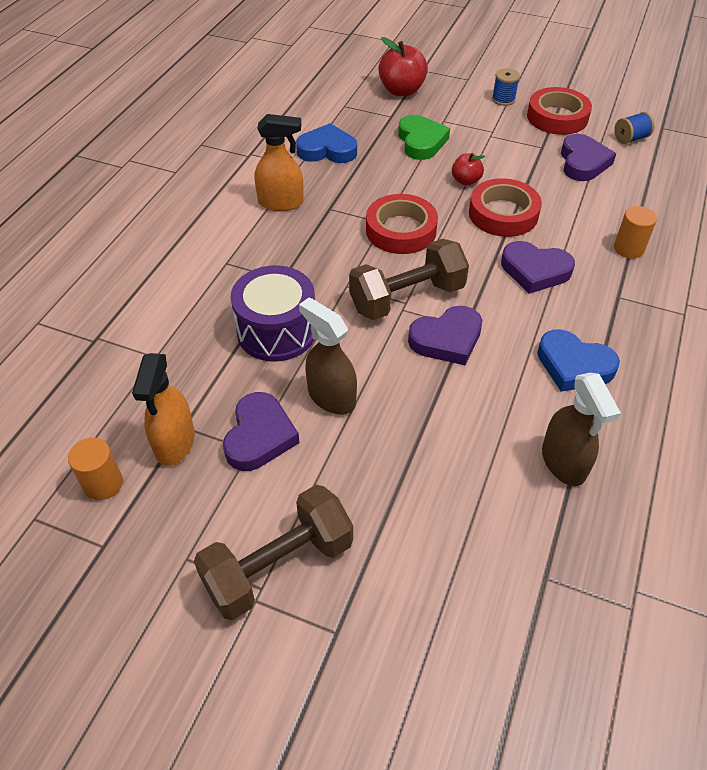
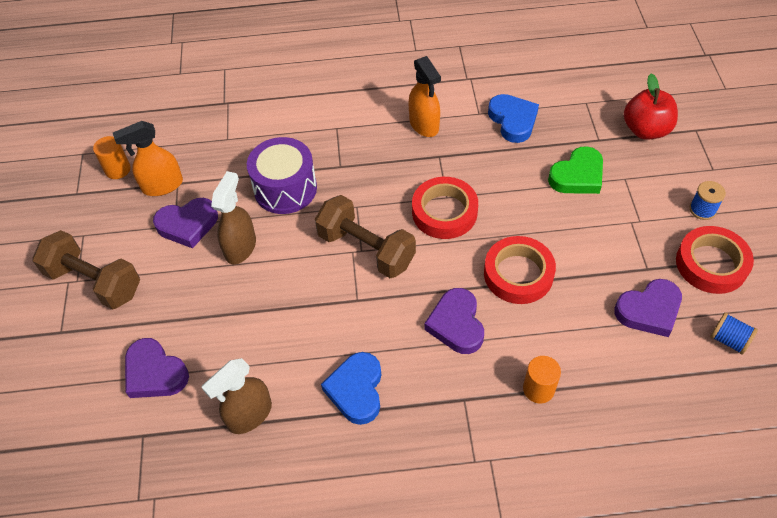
camera: 65 degrees right, 5 degrees up
(447, 339) = (336, 293): purple heart -> purple heart (155, 373)
(466, 181) = (545, 230): red apple -> none

